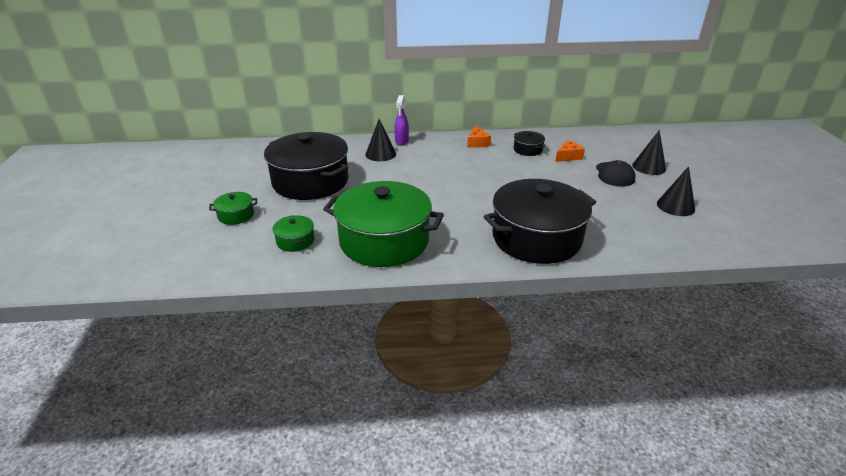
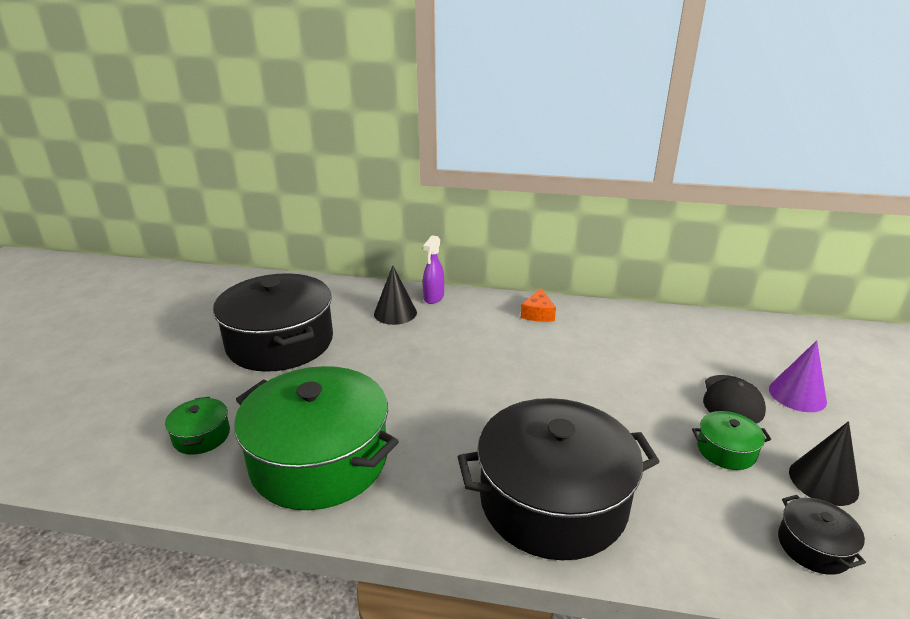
camera: 15 degrees right, 5 degrees down
(236, 215) = (156, 380): green pot -> green pot (726, 450)
(528, 150) = (608, 335): black pot -> black pot (813, 546)
(568, 156) = (667, 356): orange cheese -> none
(649, 167) = (797, 395): black cone -> purple cone

